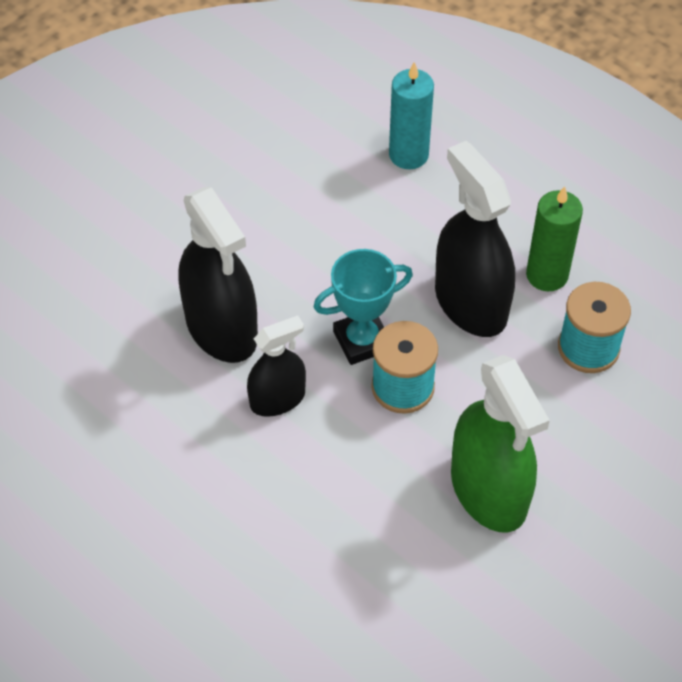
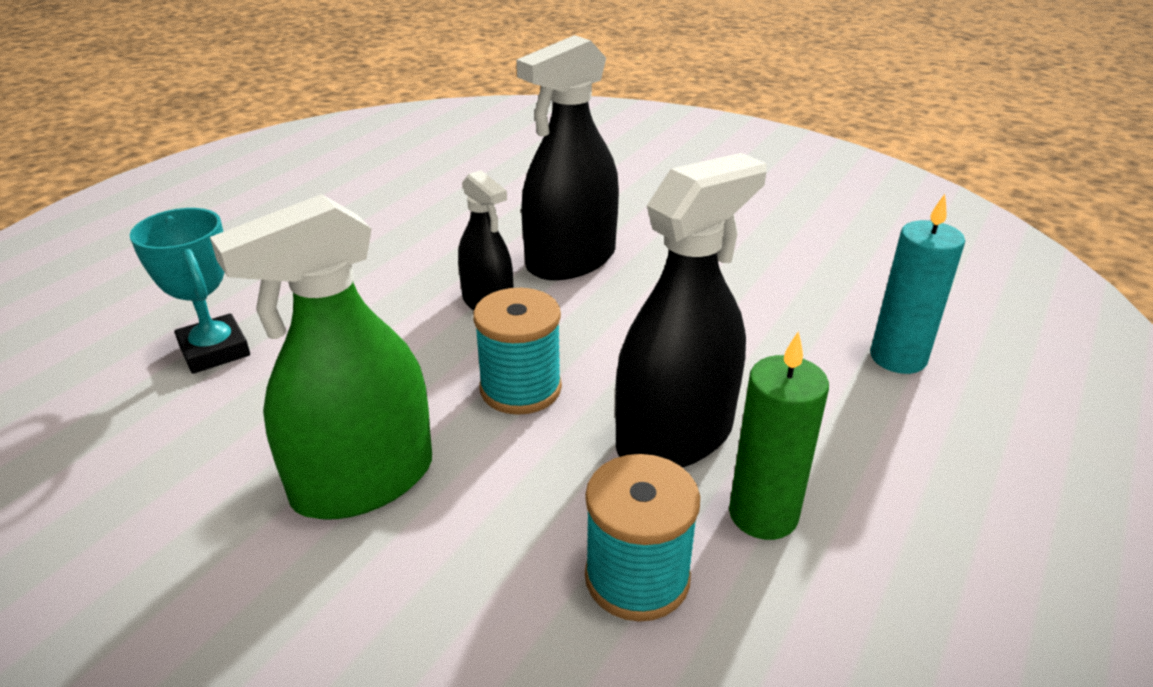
camera: 80 degrees right, 20 degrees down
(362, 341) = (582, 350): turquoise trophy -> turquoise trophy (214, 350)

